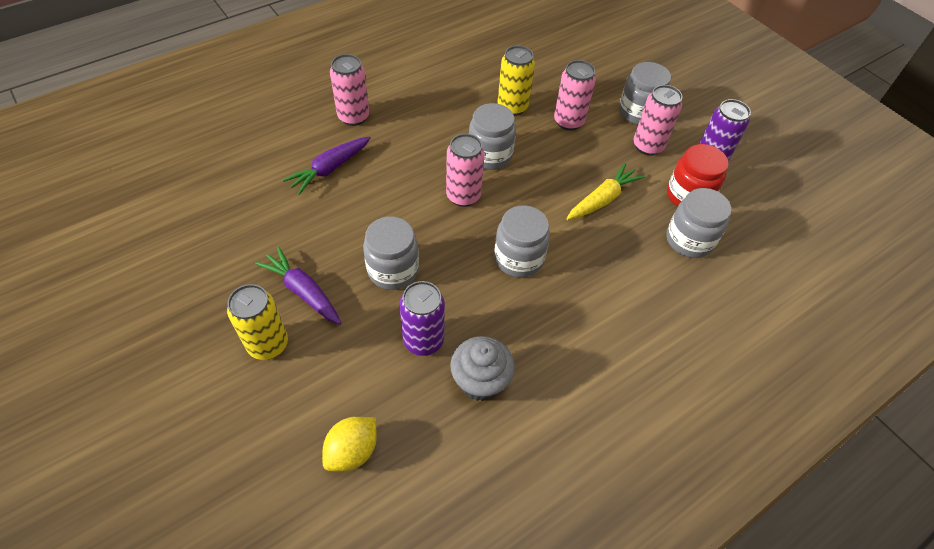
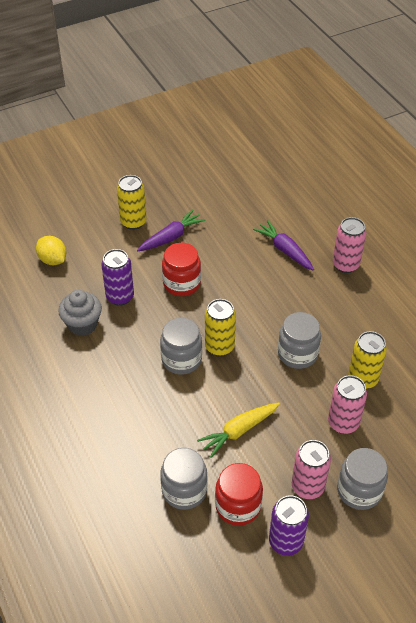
camera: 100 degrees right, 5 degrees down
(393, 270) = (182, 283): grey jar -> red jar
(463, 196) = (250, 330): pink can -> none
(492, 223) = (219, 346): none -> yellow can
(602, 199) = (239, 431): yellow carrot -> yellow carrot turned 90 degrees clockwise

